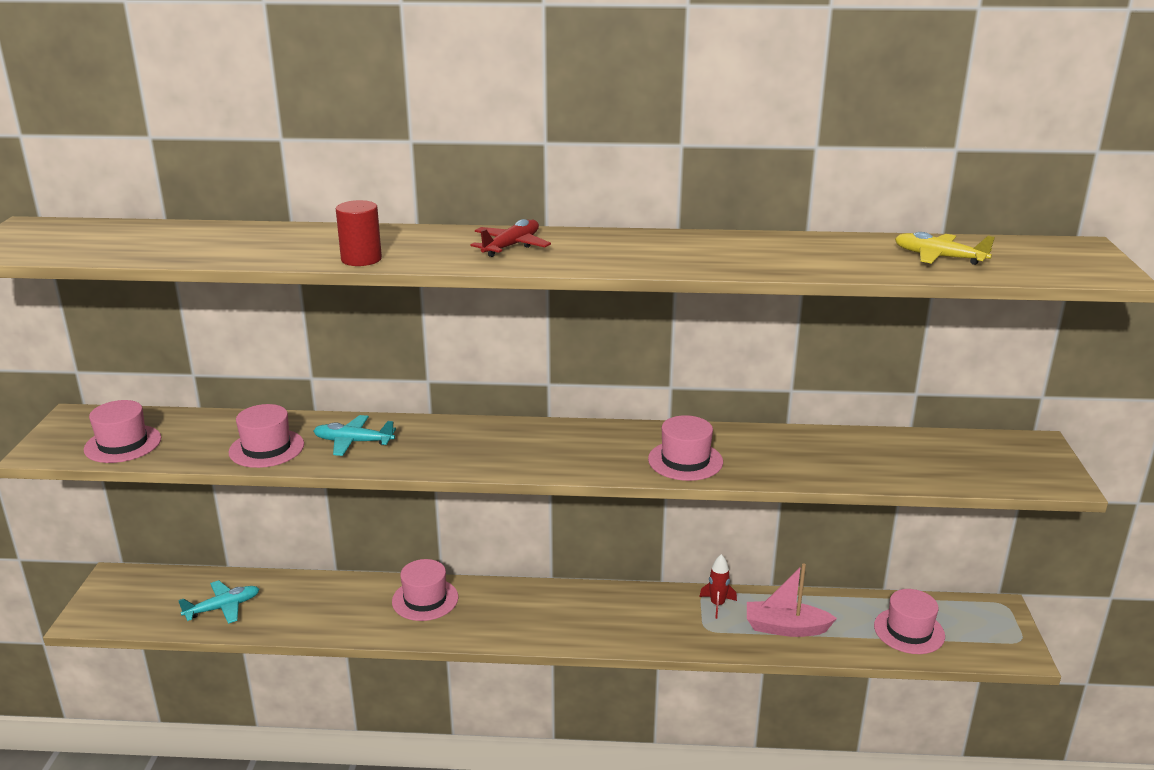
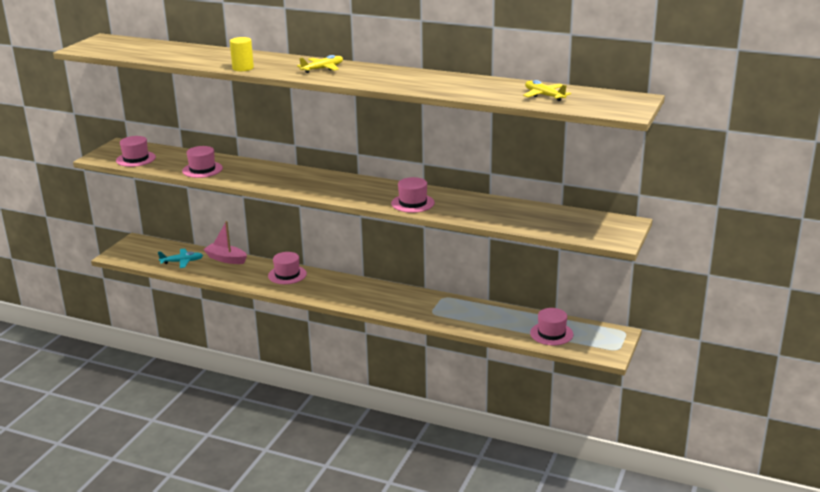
camera: 20 degrees right, 0 degrees up
(353, 442) = (247, 172): turquoise plane -> none
(361, 259) = (243, 68): red cylinder -> yellow cylinder
(511, 246) = (322, 69): red plane -> yellow plane
(717, 605) = (448, 303): red rocket -> none
(785, 628) = (478, 320): pink boat -> pink boat (226, 259)

